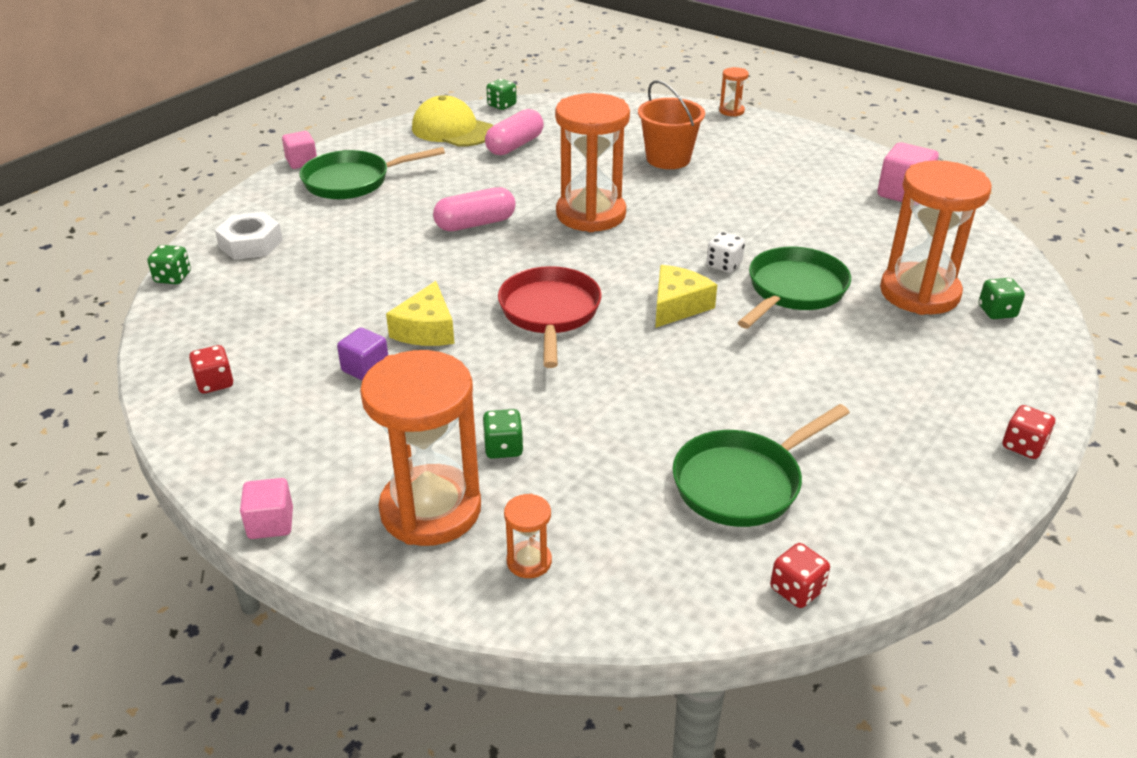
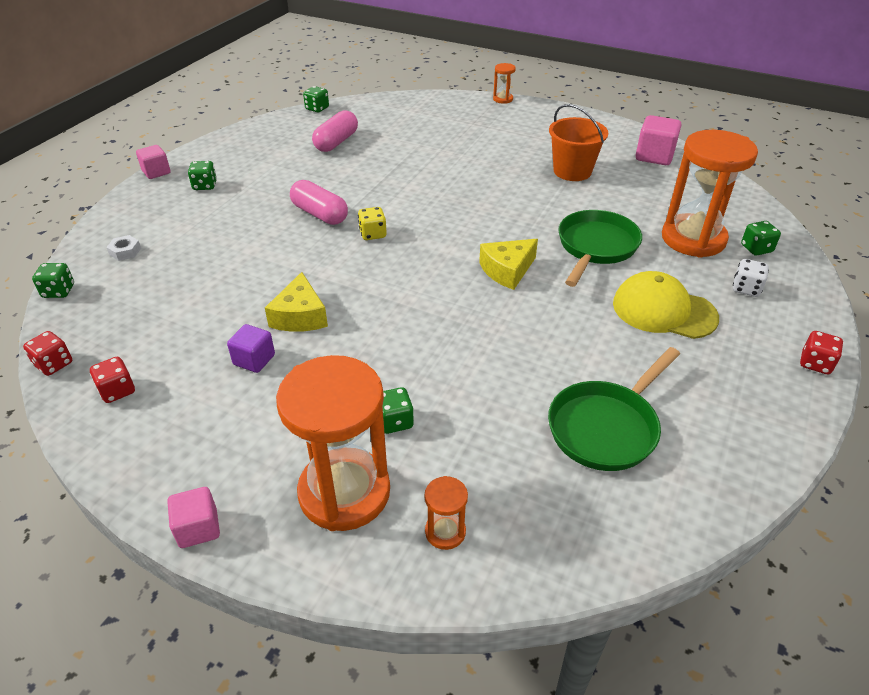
camera: 10 degrees left, 5 degrees up
(251, 243) = (125, 251): white nut -> white nut, size x0.55
(352, 181) = (205, 185): green pan -> green dice
(453, 130) = (281, 133): yellow cap -> yellow cap (664, 310)
(475, 224) = (320, 214): pink capsule -> pink capsule turned 75 degrees clockwise
(531, 251) = (373, 234): none -> yellow dice
(550, 313) = (403, 289): red pan -> none
(591, 214) = (414, 197): orange hourglass -> none
(668, 159) = (464, 143): orange bucket -> orange bucket (572, 171)
(678, 306) = (507, 270): yellow cheese -> yellow cheese turned 150 degrees counterclockwise
(724, 265) = (534, 230): white dice -> white dice (746, 288)
(796, 590) = (681, 524): red dice -> red dice (54, 364)

